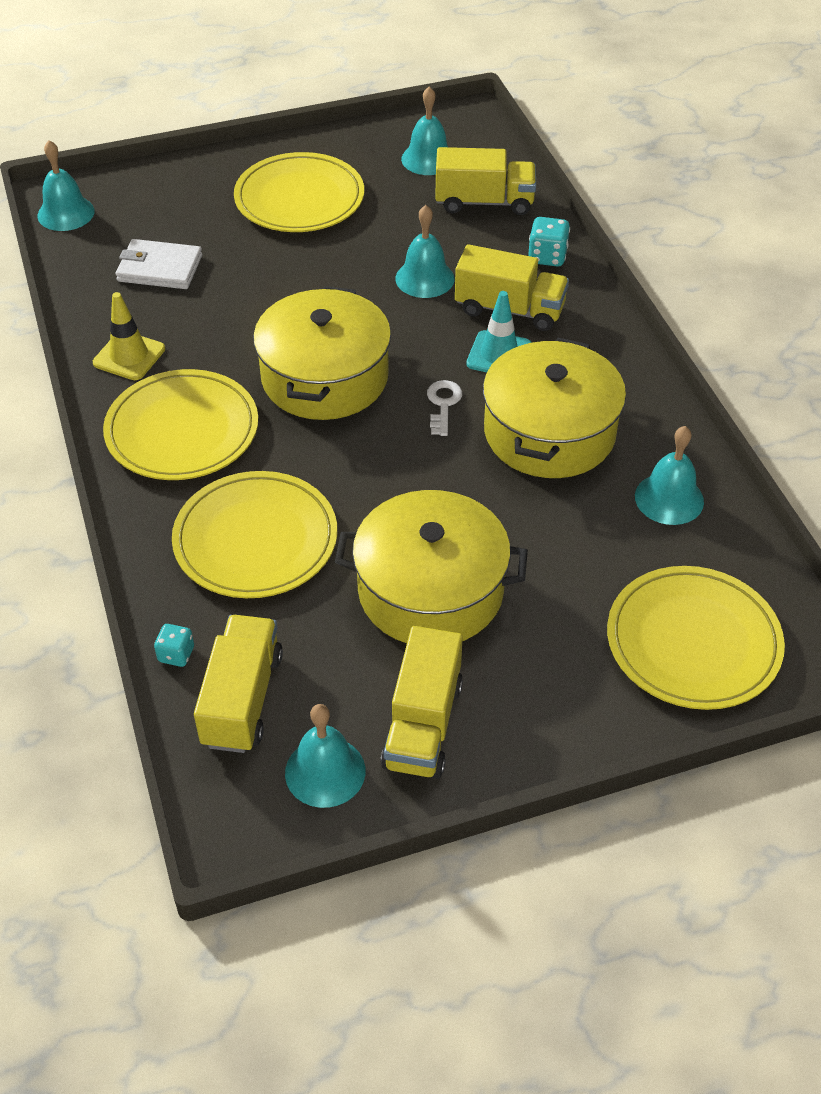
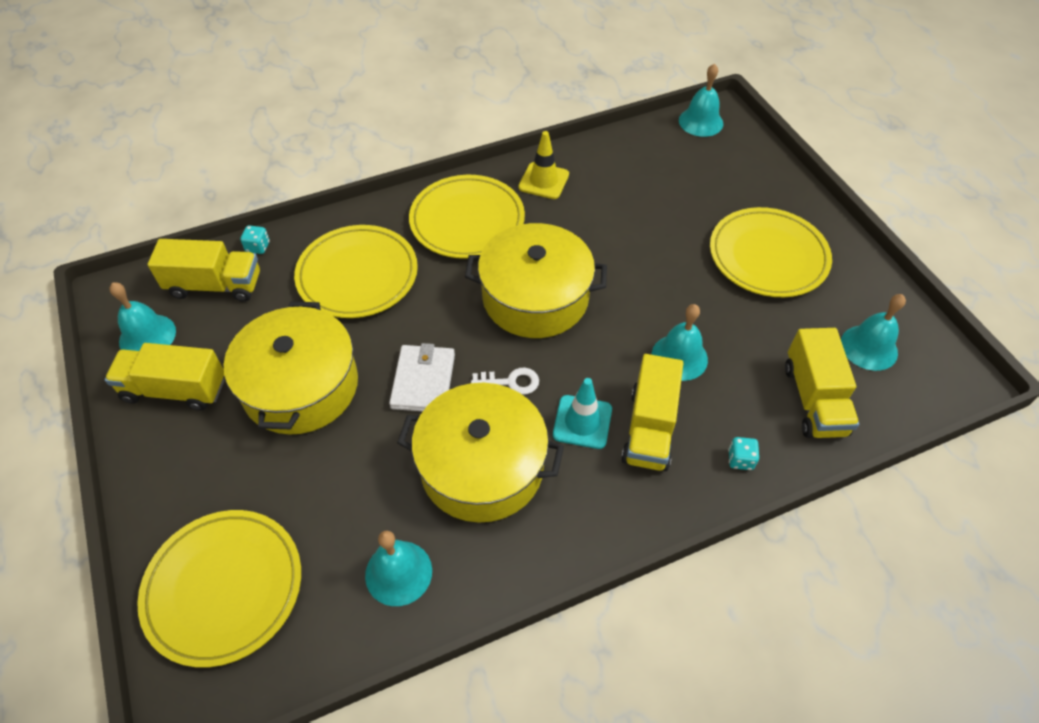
camera: 85 degrees right, 5 degrees up
(159, 268) = (648, 182): white wallet -> white wallet (423, 381)
(547, 257) = (740, 459): turquoise dice -> turquoise dice, size x0.66

